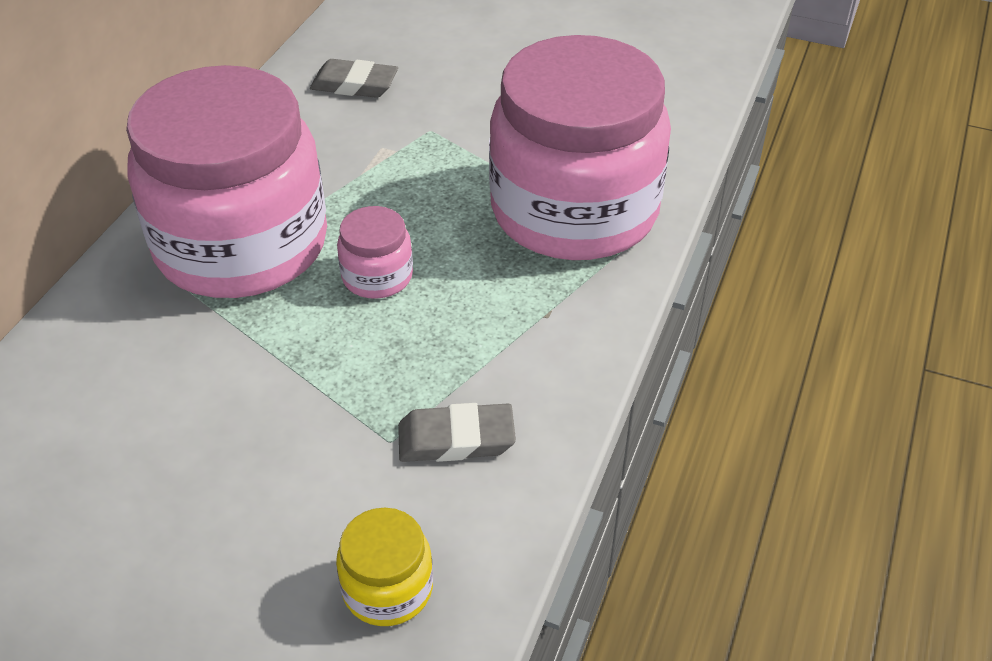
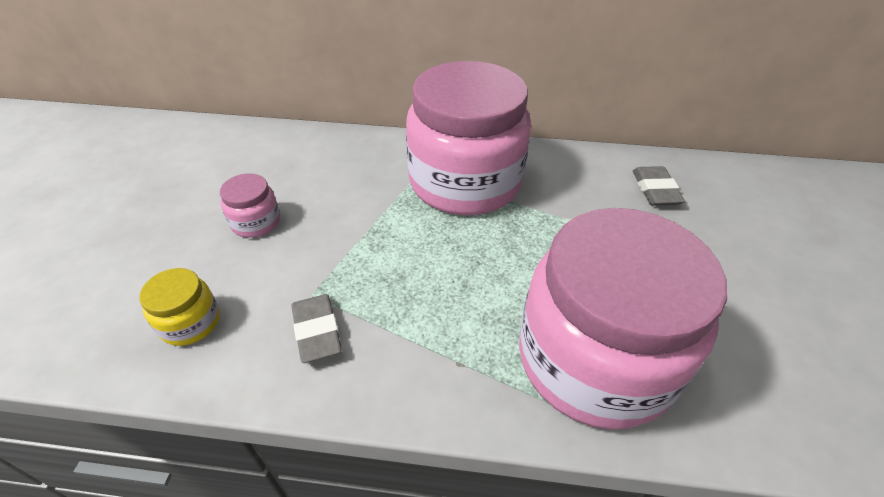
camera: 75 degrees right, 0 degrees up
(377, 276) = (461, 251): pink jar -> pink jar (256, 222)

